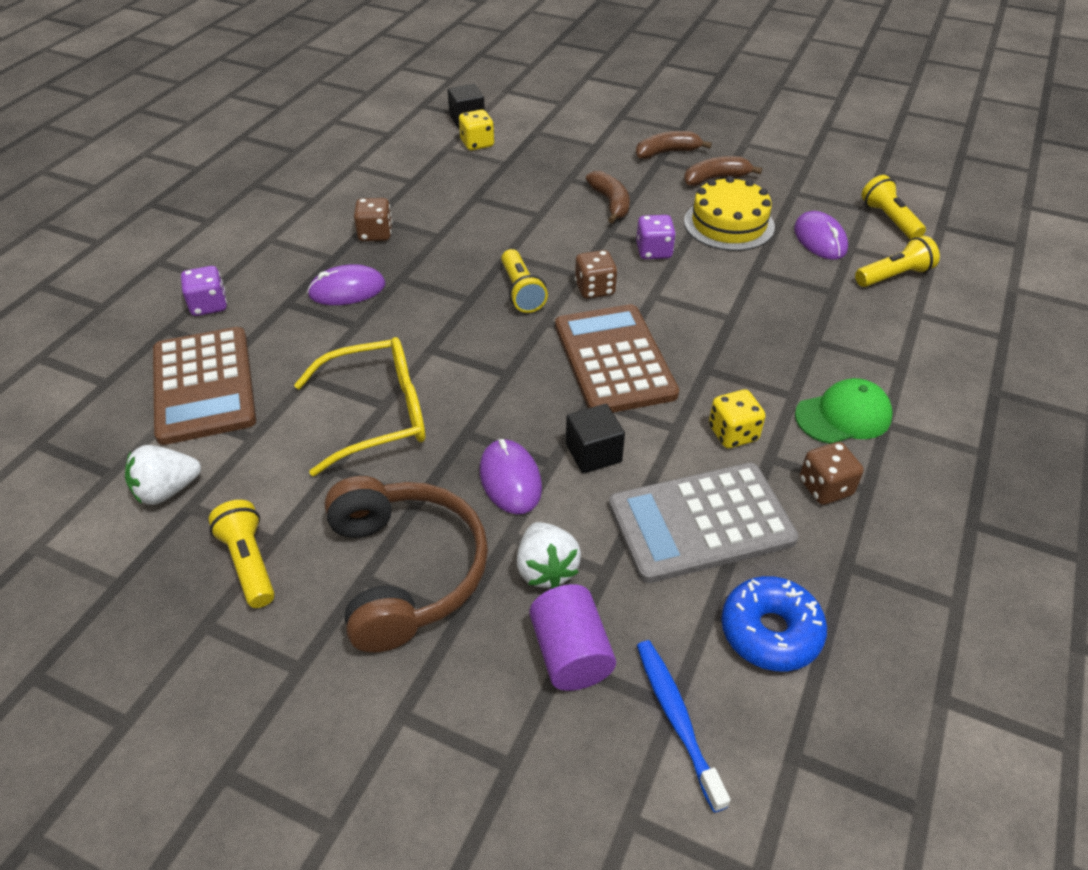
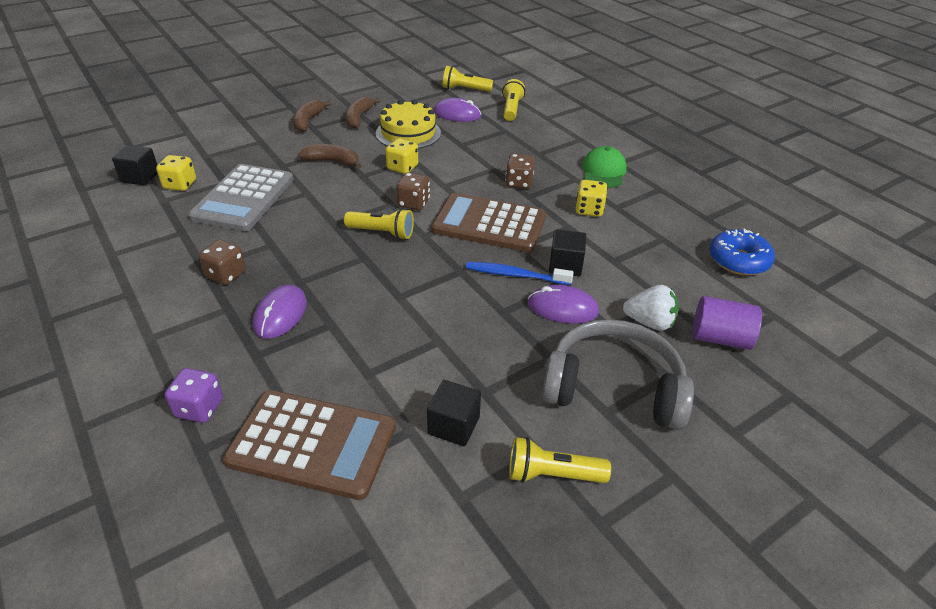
camera: 60 degrees left, 5 degrees down
(167, 490) = (429, 509): white strawberry -> none
(274, 464) = (454, 425): none -> black cube
(378, 414) = (446, 347): yellow glasses -> none
(406, 571) = (613, 387): brown headphones -> grey headphones
(654, 251) = (402, 167): purple dice -> yellow dice
(677, 719) = (782, 316): blue toothbrush -> blue toothbrush (515, 275)
(700, 523) = (649, 250): grey calculator -> grey calculator (243, 198)
(825, 487) = (651, 200): brown dice -> brown dice (519, 183)

